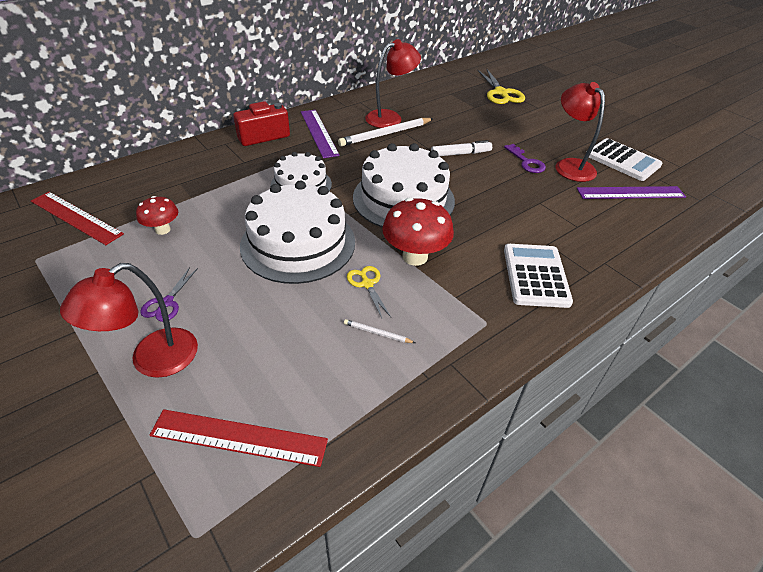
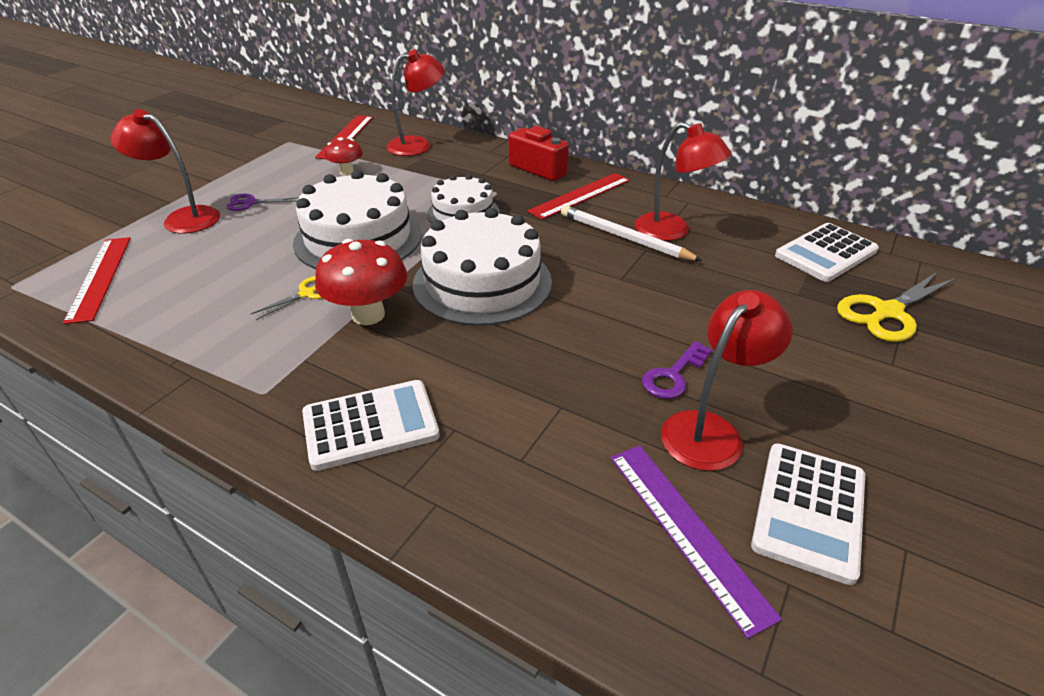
camera: 70 degrees right, 5 degrees down
(151, 179) = (418, 145): none -> red lamp
(318, 133) = (580, 195): purple ruler -> red ruler
(377, 333) = (231, 317): white pencil -> none
(443, 87) = (825, 253): none -> white calculator
(460, 154) = (633, 306): white marker -> none

